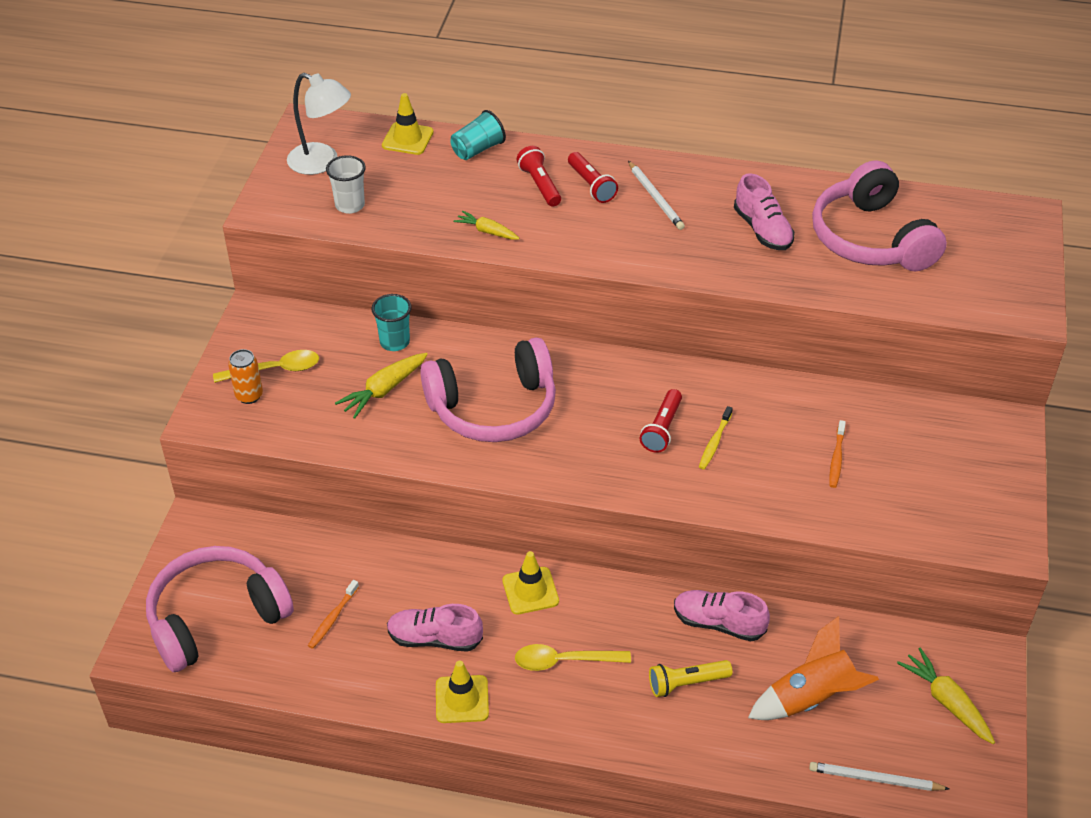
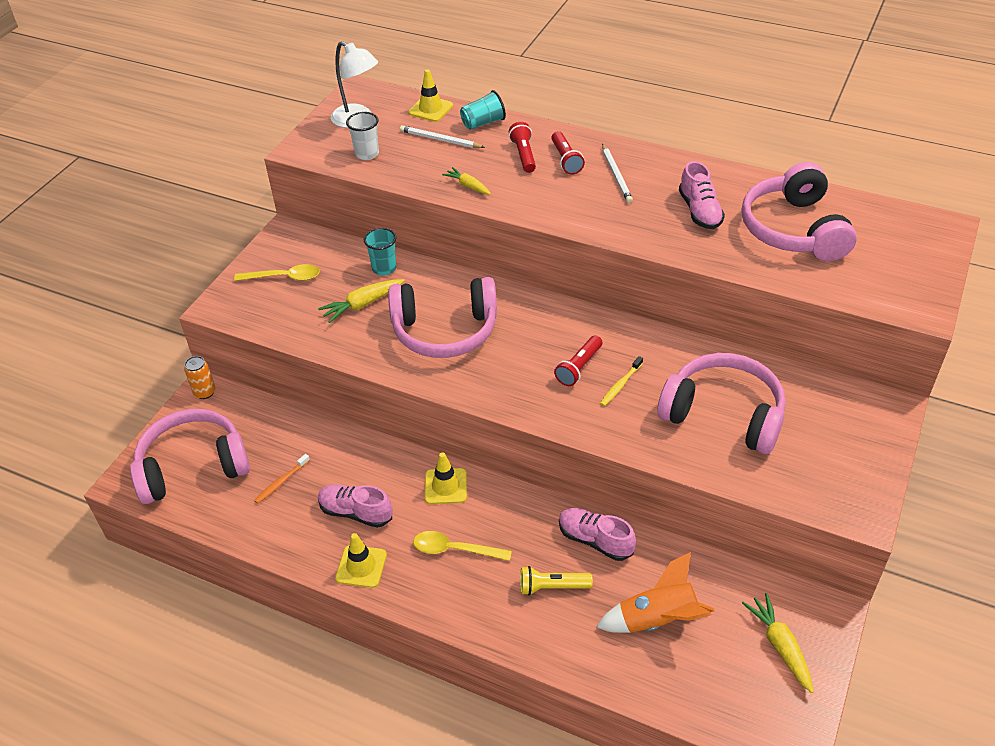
camera: 15 degrees right, 0 degrees up
(249, 396) = (257, 294): orange can -> orange can (205, 392)
(836, 458) = (723, 414): orange toothbrush -> pink headphones
(875, 779) = (695, 704): white pencil -> white pencil (440, 140)

